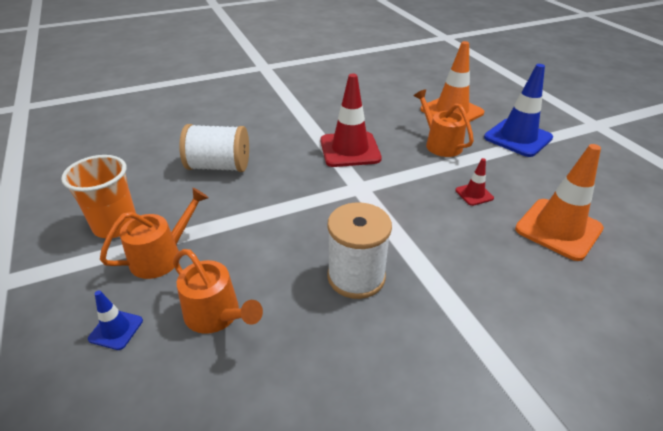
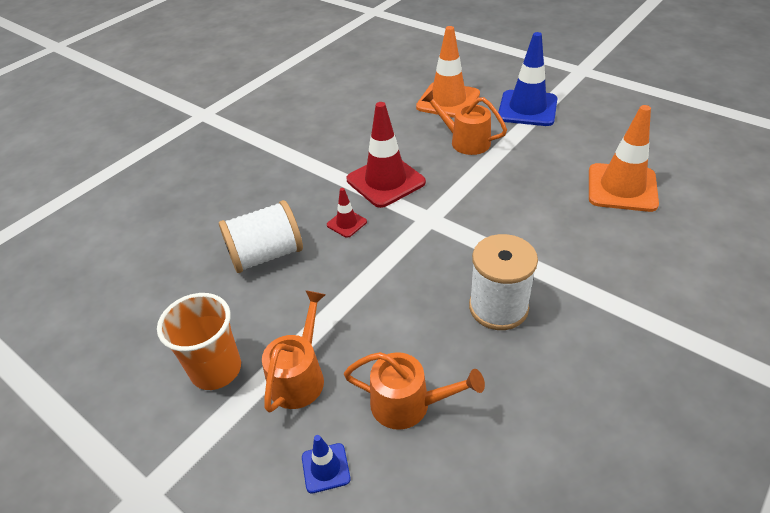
camera: 25 degrees left, 5 degrees up
(474, 194) = (533, 182): red traffic cone -> red traffic cone (346, 223)

